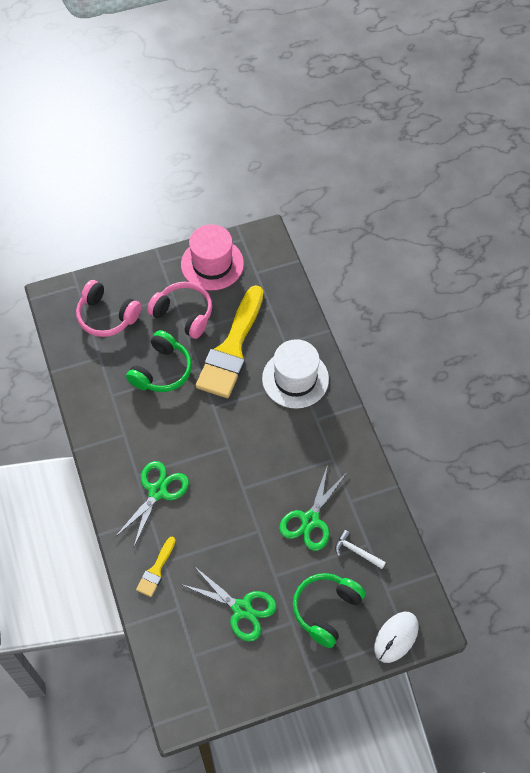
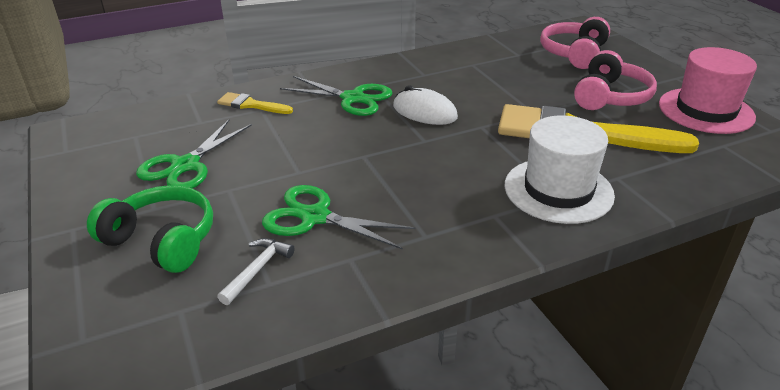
camera: 85 degrees right, 25 degrees down
(161, 370) = (519, 89): green headphones -> none
(396, 637) = (86, 326): white mouse -> white mouse (424, 112)

